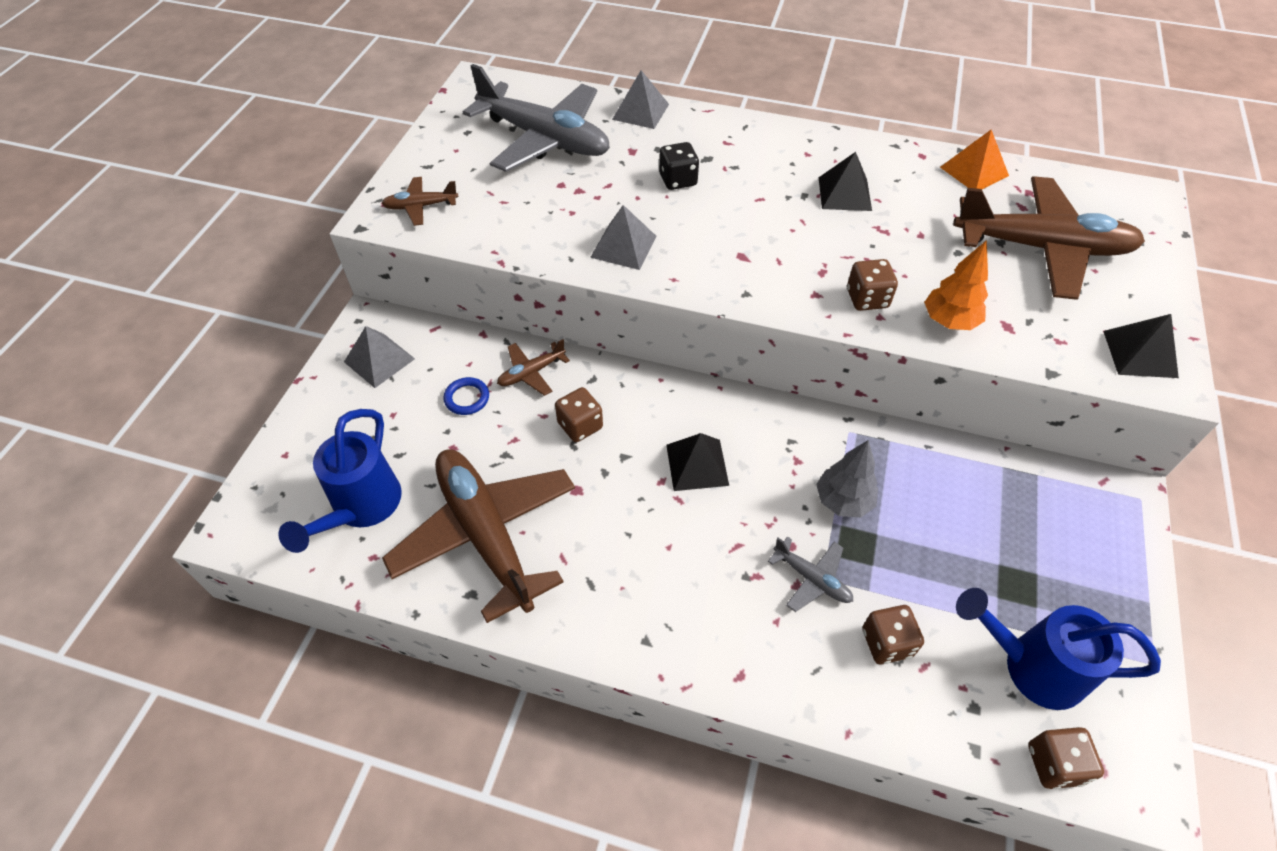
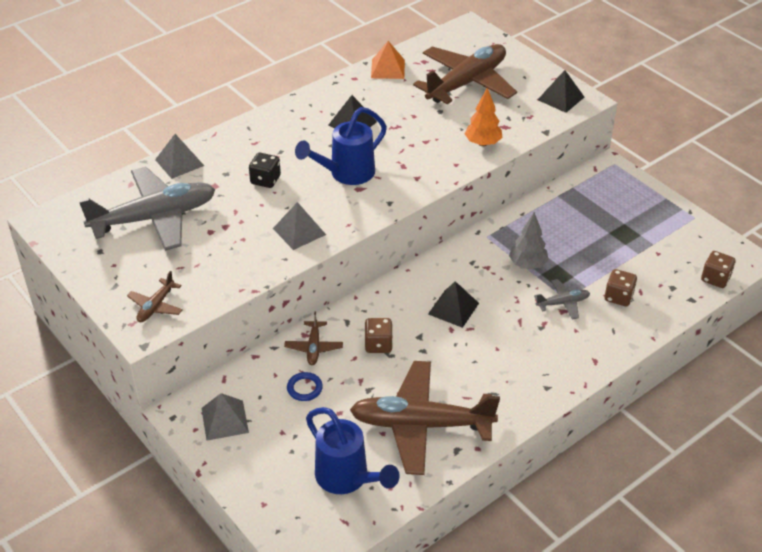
camera: 55 degrees left, 10 degrees down
(867, 298) = (439, 161): brown dice -> none
(1031, 666) = (667, 256): blue watering can -> blue watering can (346, 174)

